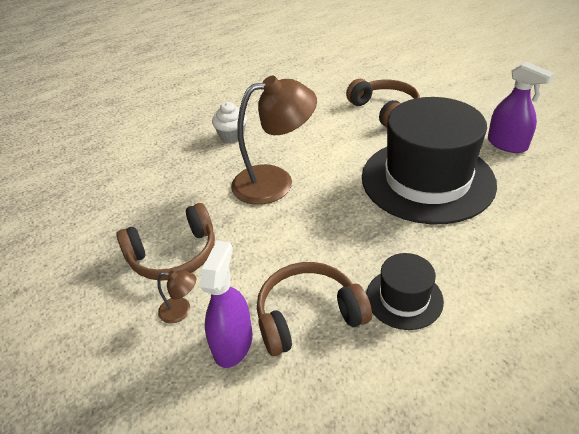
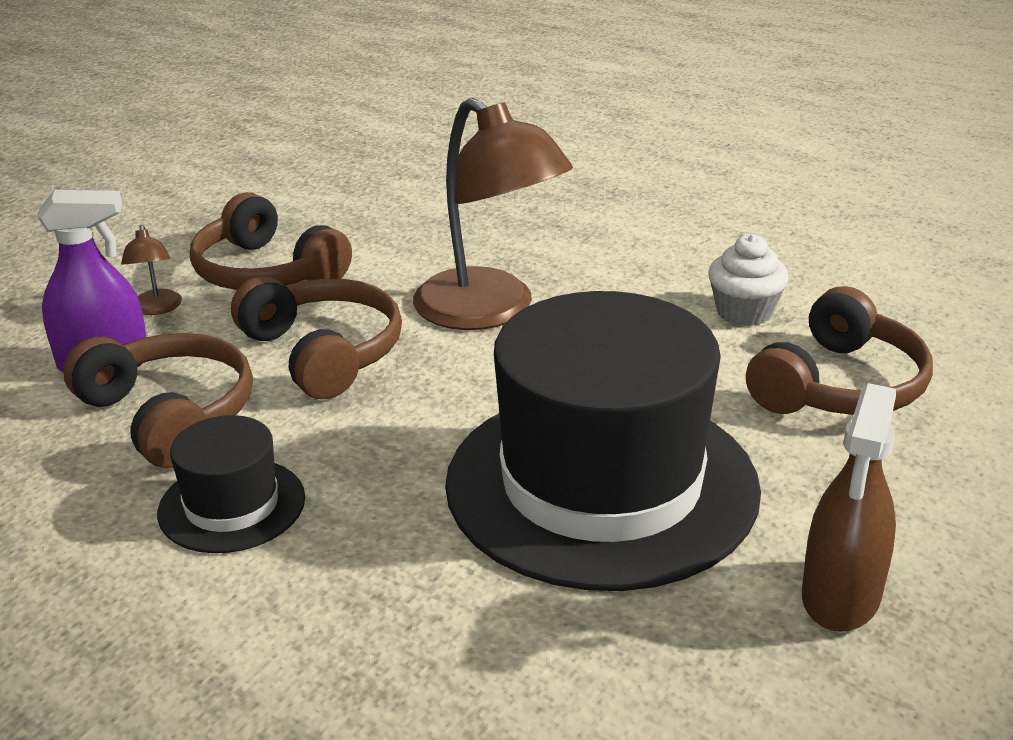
camera: 65 degrees right, 10 degrees down
(232, 136) = (601, 238): white cupcake -> white cupcake (744, 312)
(279, 244) = (323, 353): none -> brown headphones
(507, 144) = (841, 596): purple spray bottle -> brown spray bottle

